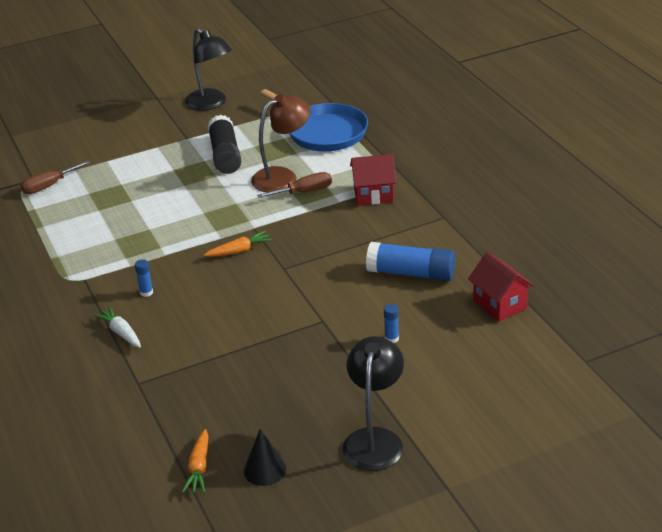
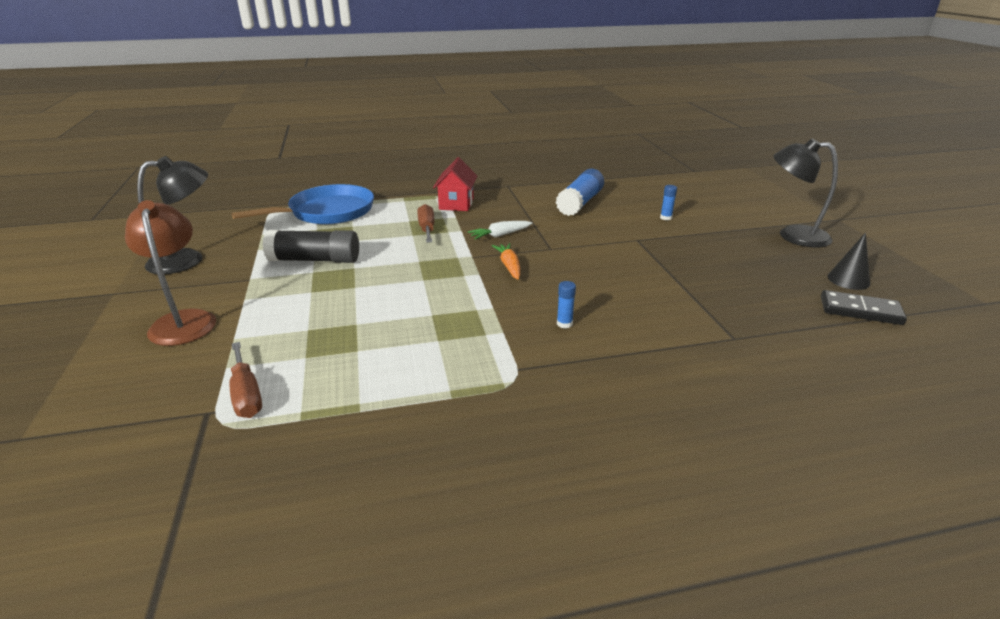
camera: 80 degrees left, 5 degrees down
(121, 332) = (640, 345): white carrot -> white carrot (499, 235)
(199, 468) = (860, 310): orange carrot -> black domino
(283, 177) = (390, 236): brown lamp -> brown lamp (183, 320)
(500, 304) = (629, 183): red house -> none

